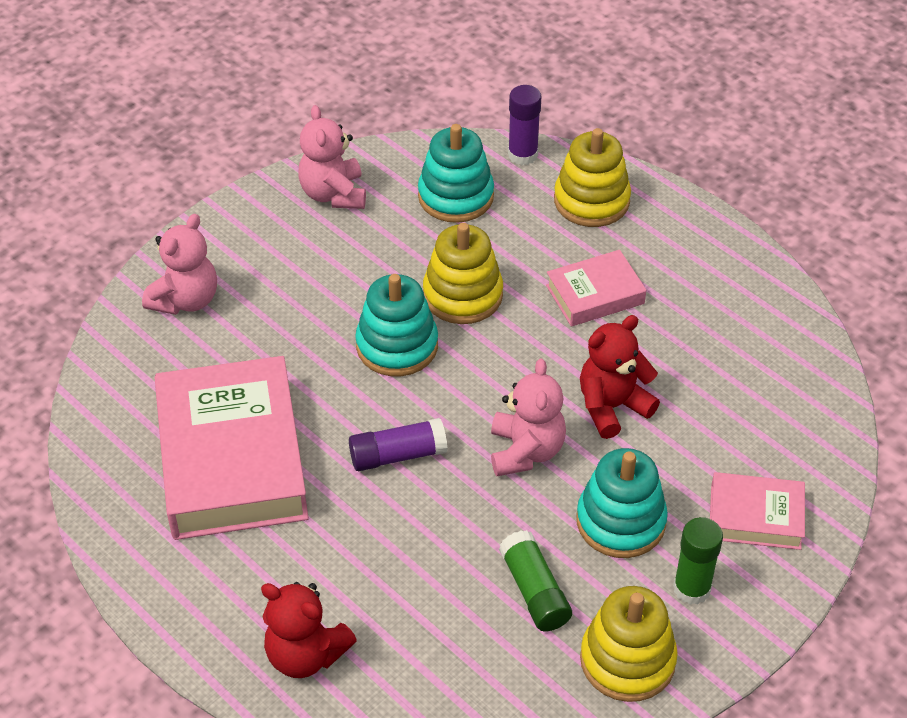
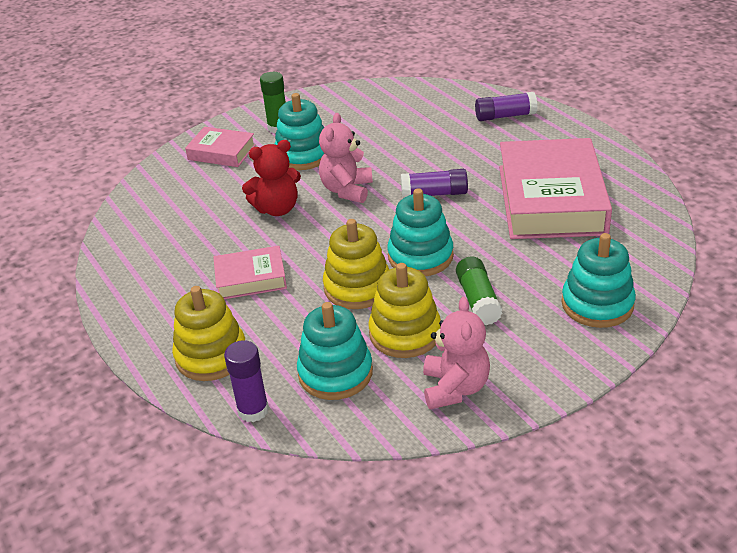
camera: 165 degrees left, 10 degrees down
(186, 300) = (597, 304): pink teddy bear -> turquoise stacking toy
(305, 654) = (505, 116): red teddy bear -> purple glue stick
(534, 591) = (368, 131): green glue stick -> green glue stick (478, 300)
(627, 660) = (328, 106): yellow stacking toy -> yellow stacking toy (405, 333)

